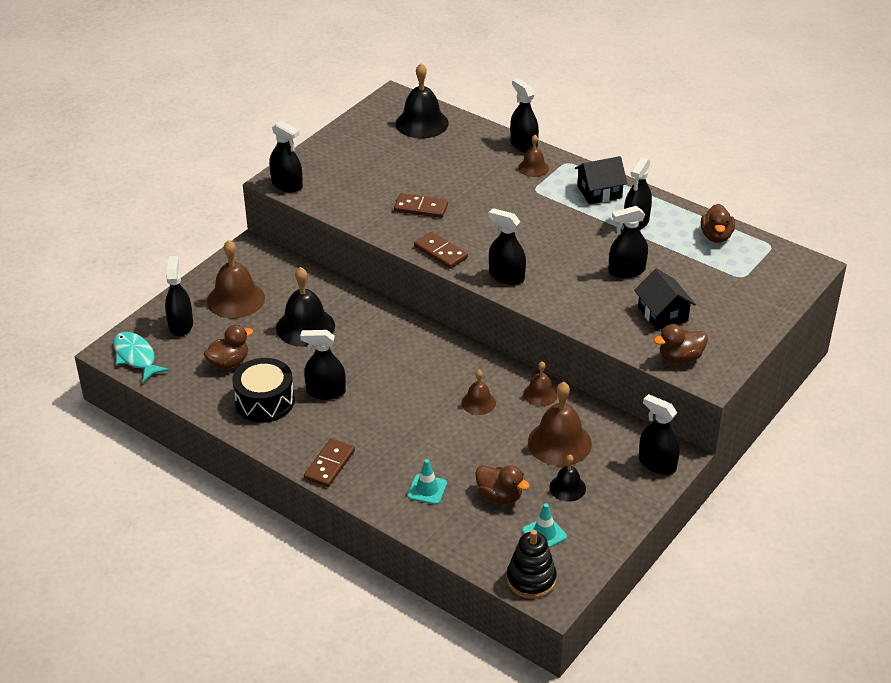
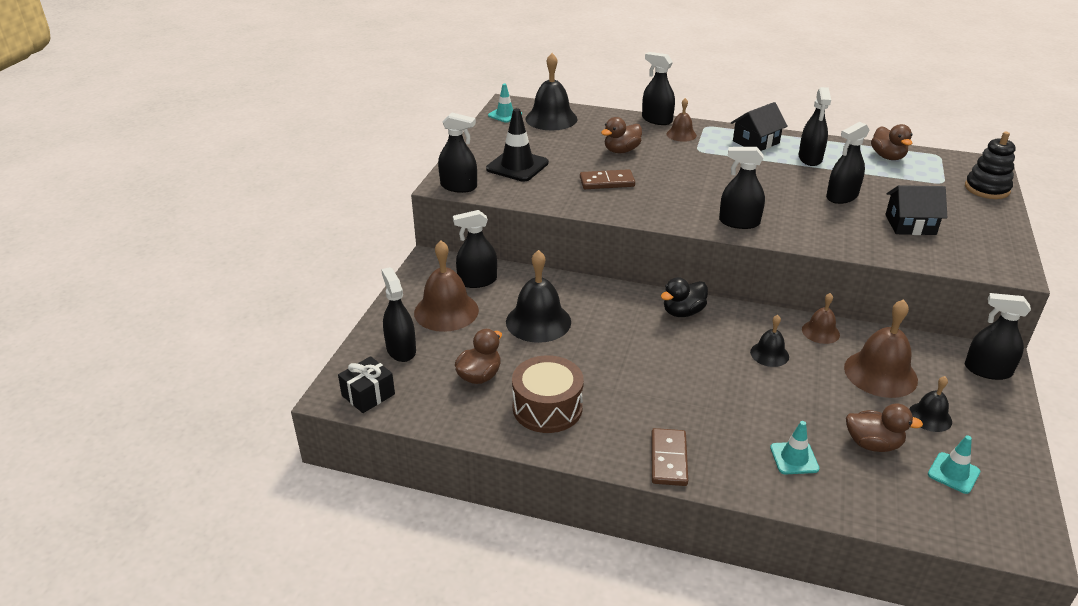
camera: 20 degrees left, 5 degrees down
(136, 357) = (368, 395): turquoise fish -> black gift
(265, 401) = (547, 408): black drum -> brown drum
(326, 391) = (606, 381): black spray bottle -> black spray bottle (477, 281)
(353, 173) = (517, 166): none -> black traffic cone
(381, 109) = (505, 115): none -> turquoise traffic cone
(434, 347) = (683, 312): none -> black duck
(440, 252) = (658, 214): brown domino -> none
(478, 402) = (769, 354): brown bell -> black bell
(531, 579) = (988, 530): black stacking toy -> black stacking toy (987, 189)
(662, 314) = (910, 225): black house -> black house turned 45 degrees counterclockwise
(680, 358) = (965, 258): brown duck -> brown duck (621, 151)

